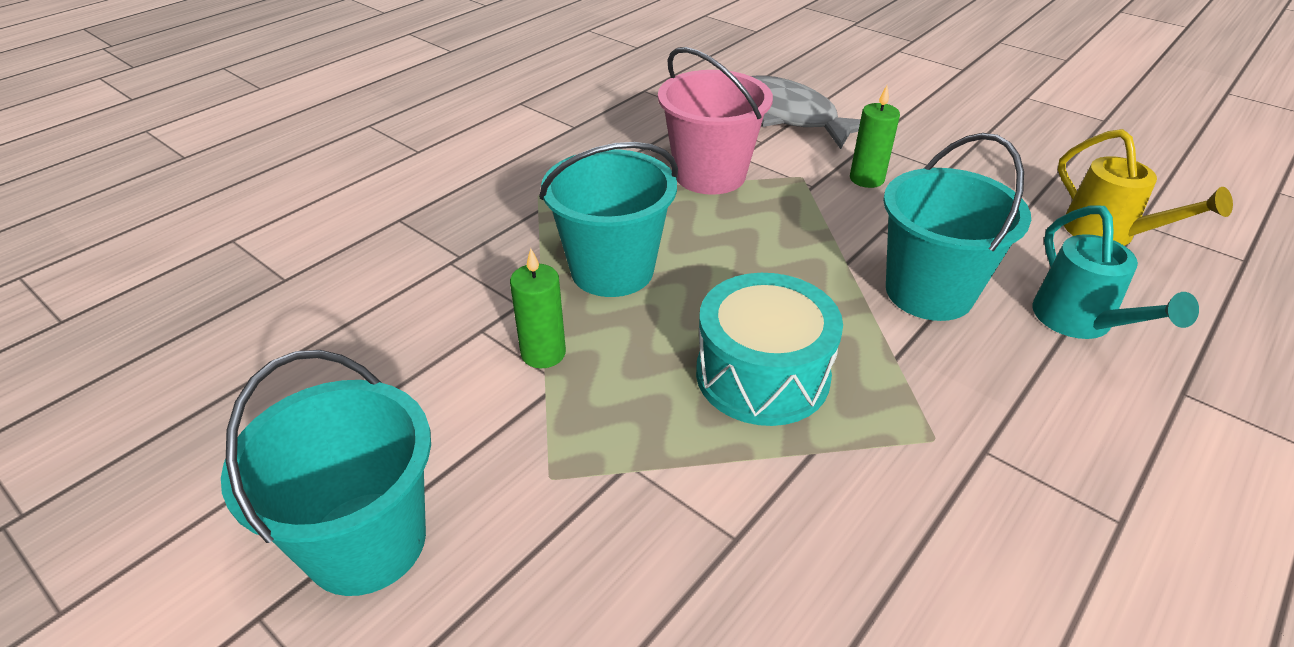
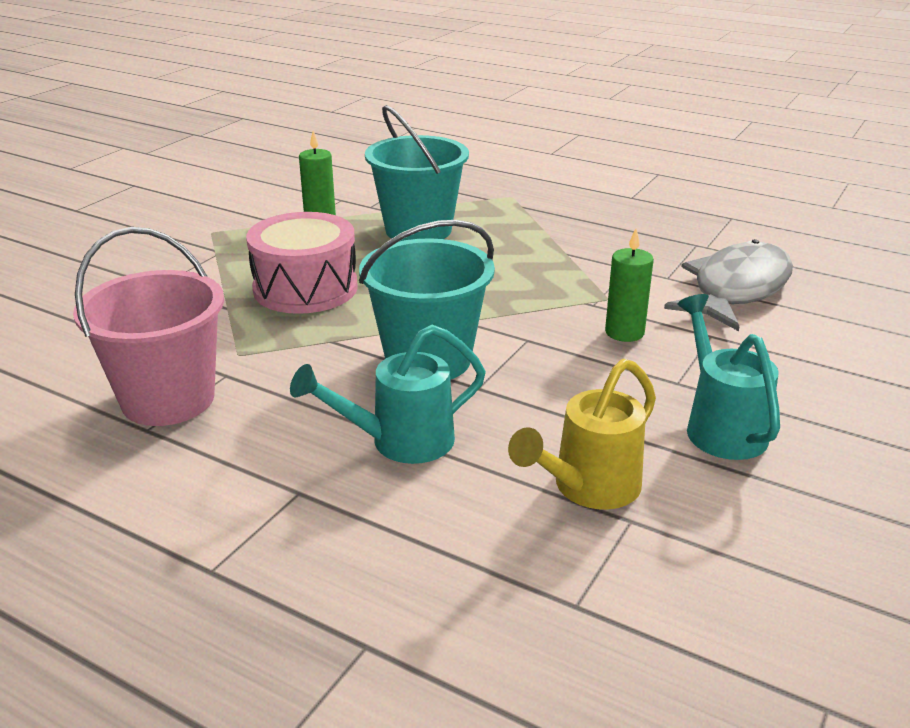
camera: 80 degrees right, 10 degrees down
(366, 542) = (172, 197): turquoise bucket -> none
(710, 175) = (582, 256): pink bucket -> pink bucket (168, 399)
(762, 375) = (305, 288): turquoise drum -> pink drum
(1006, 165) = (721, 427): none -> turquoise watering can

